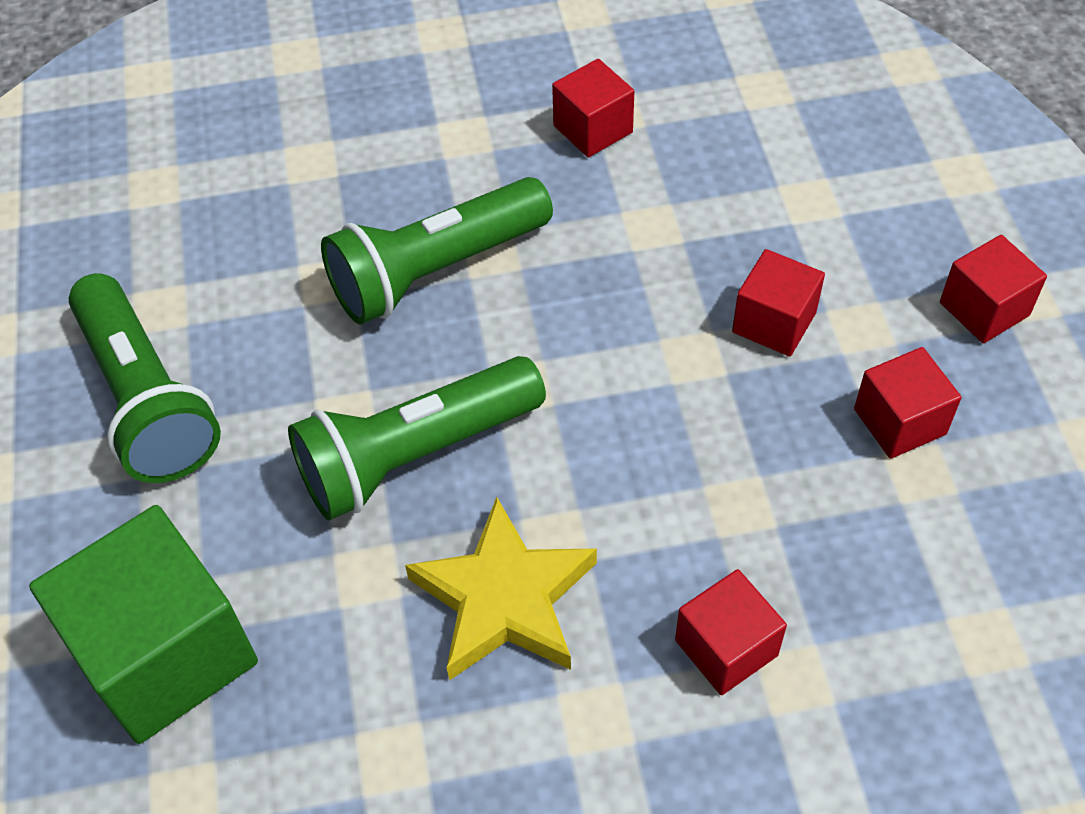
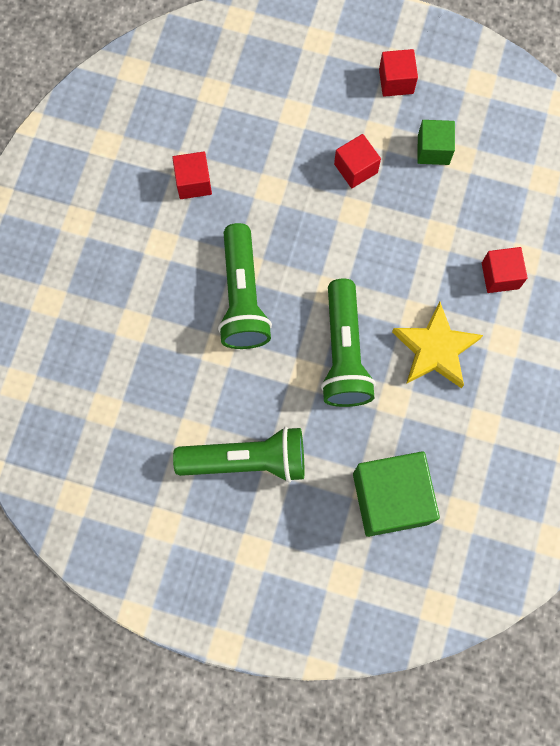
camera: 65 degrees left, 20 degrees up
(899, 421) = (433, 150): red cube -> green cube

